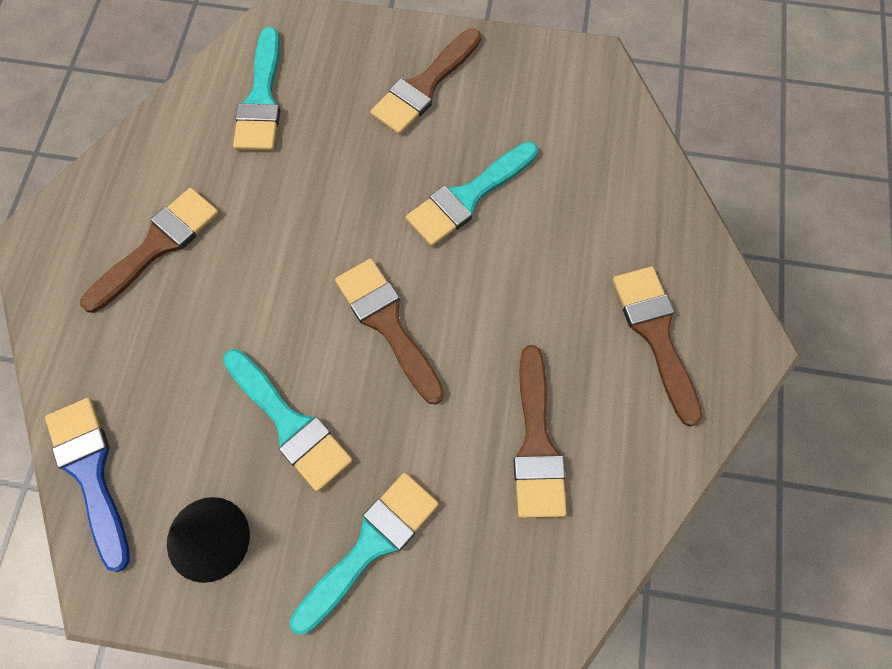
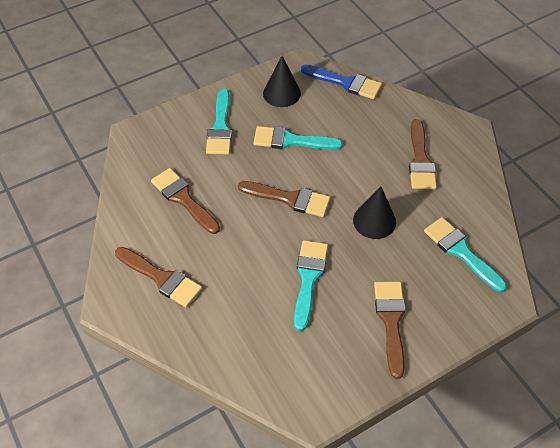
camera: 140 degrees right, 15 degrees down
(314, 208) = (374, 221): none -> black cone

